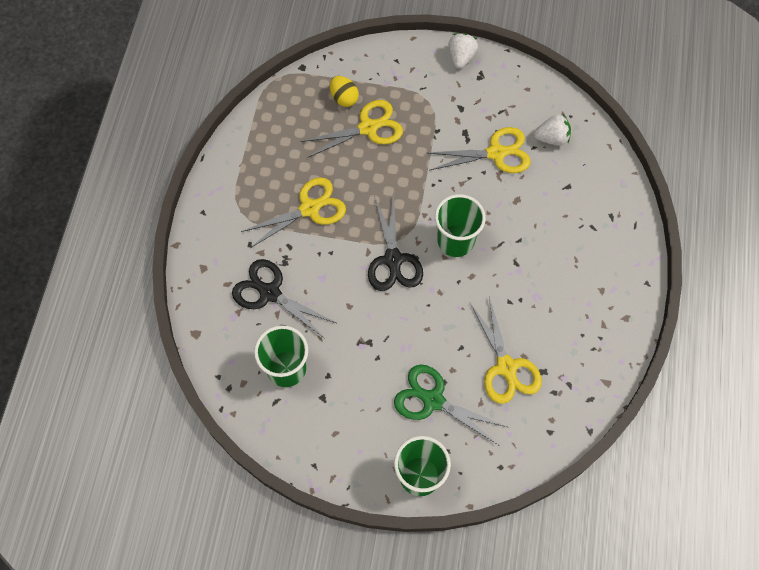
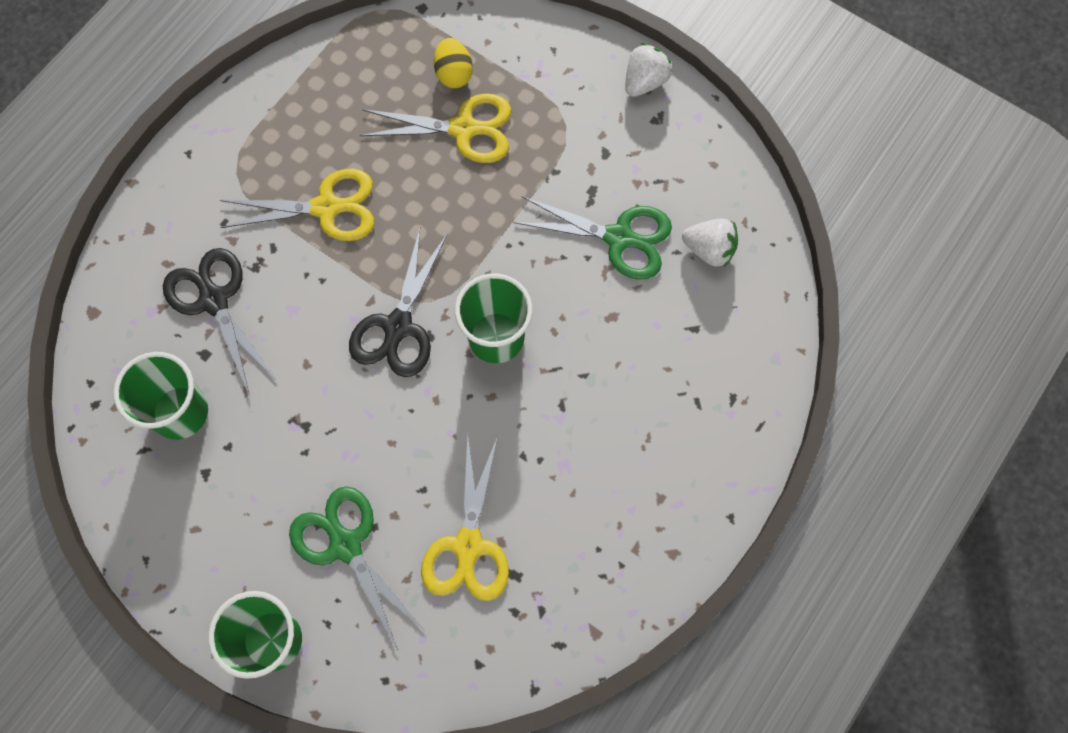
camera: 25 degrees right, 5 degrees up
(496, 153) = (619, 238): yellow scissors -> green scissors

